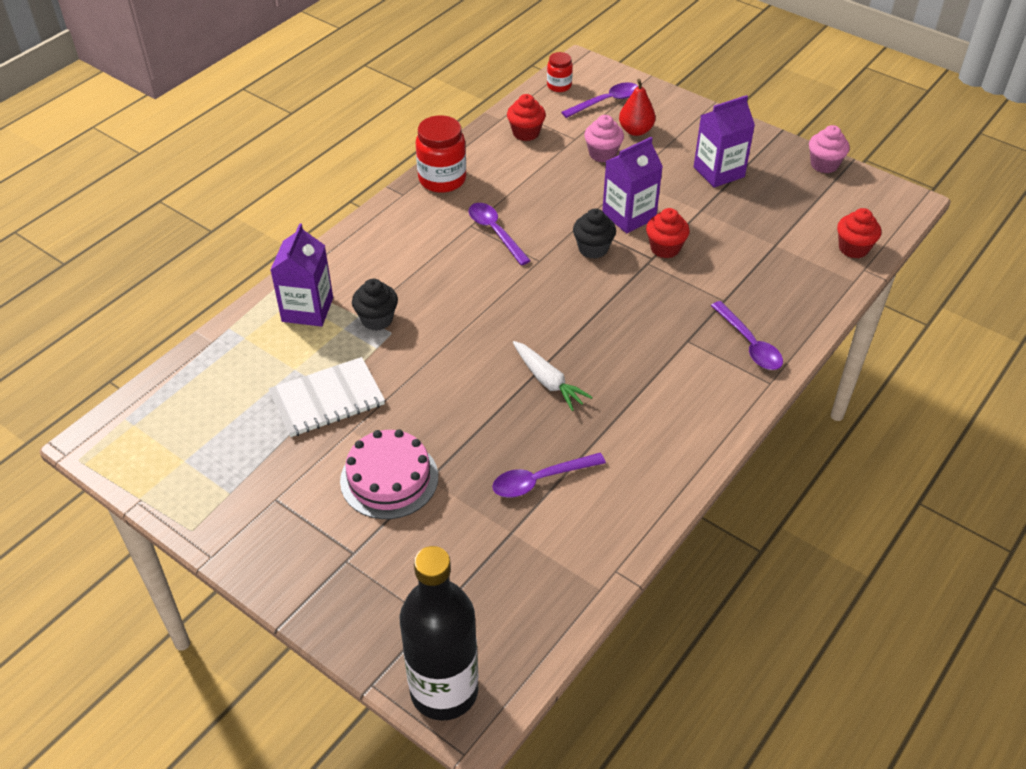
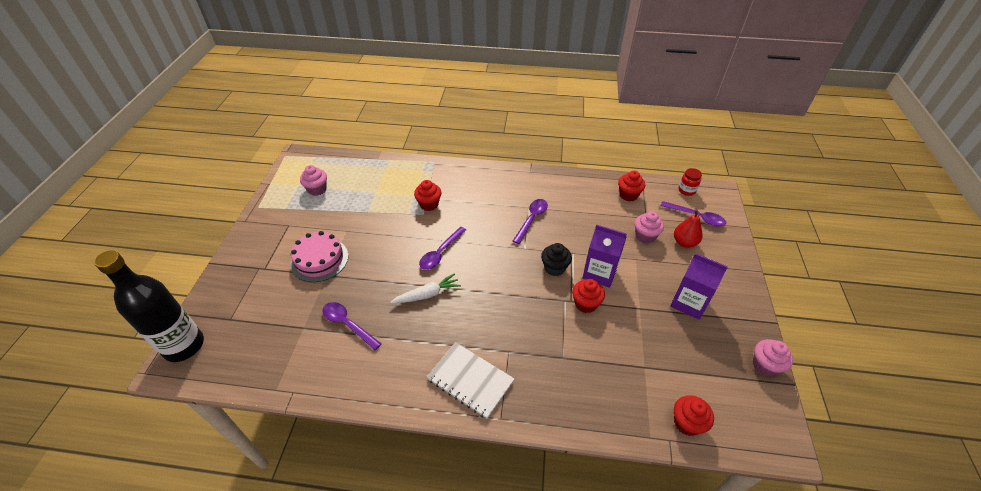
camera: 60 degrees right, 0 degrees up
(219, 439) = (317, 189): none -> pink cupcake
(307, 309) = (419, 178): purple carton -> none
(327, 399) = (362, 212): white notebook -> white notebook (470, 380)
(377, 319) = (429, 204): black cupcake -> red cupcake
(442, 179) = (555, 180): red jar -> none
(548, 381) = (427, 294): white carrot -> white carrot turned 135 degrees counterclockwise
(749, 344) = (530, 390): purple spoon -> purple spoon (440, 253)

